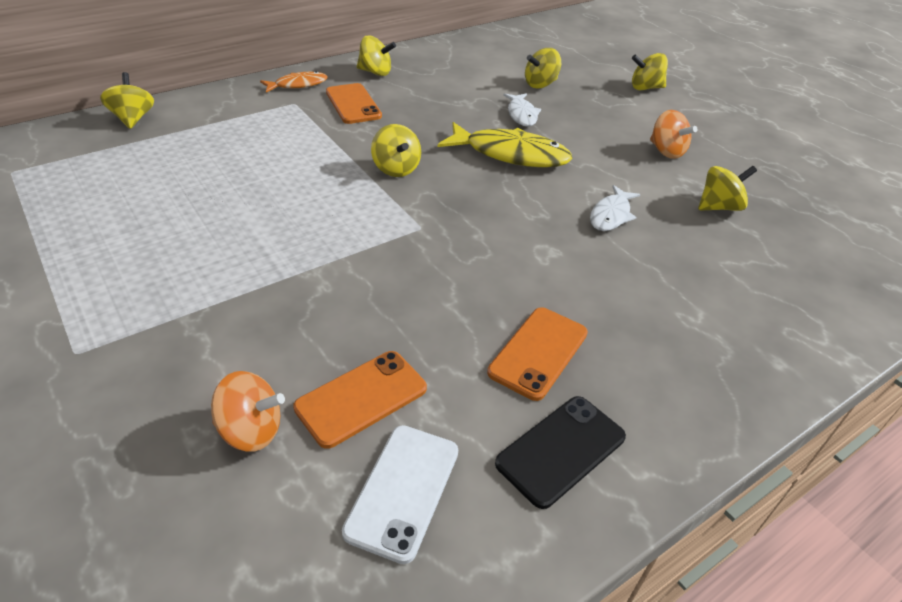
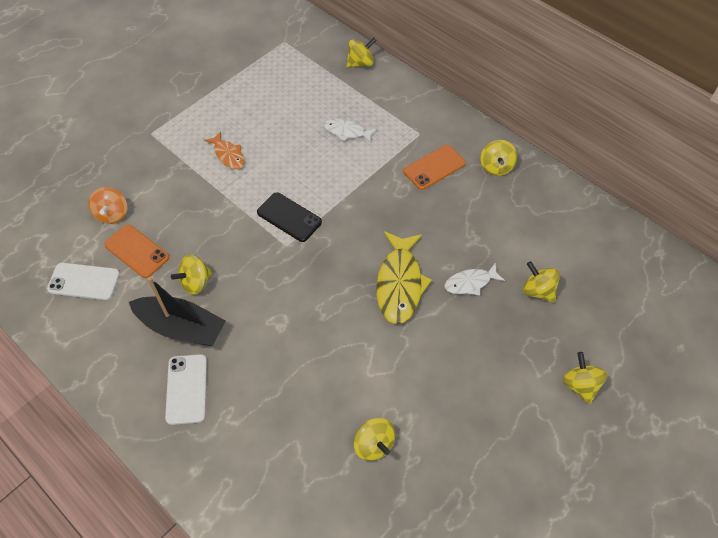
camera: 80 degrees right, 15 degrees up
(298, 85) = (449, 126): orange fish -> orange fish (228, 155)
(396, 169) = (352, 216): yellow spinning top -> yellow spinning top (196, 282)
(538, 352) = (181, 327): orange phone -> black boat
(561, 450) = (112, 346): black phone -> black phone (289, 217)
(611, 215) = (336, 361): white fish -> white fish (347, 132)
(649, 357) = (187, 389): none -> white phone
(666, 151) = (452, 403): orange spinning top -> none

